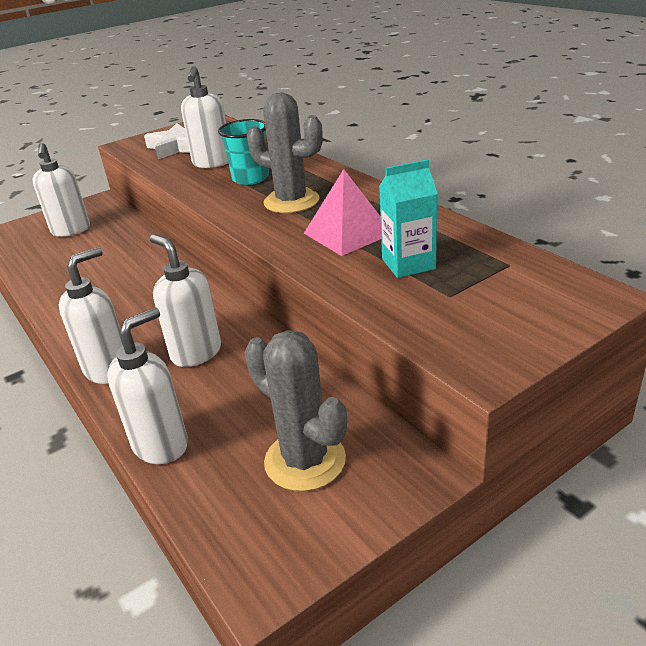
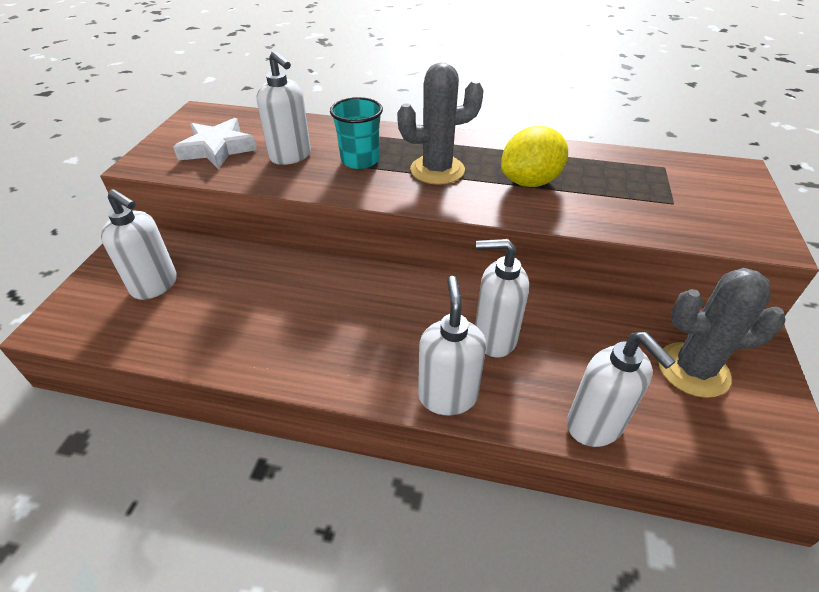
camera: 45 degrees left, 10 degrees up
(161, 445) = (595, 425): white soap dispenser -> white soap dispenser turned 150 degrees clockwise
(348, 233) = (530, 182): pink pyramid -> yellow lemon
(408, 264) = (611, 190): turquoise carton -> none

